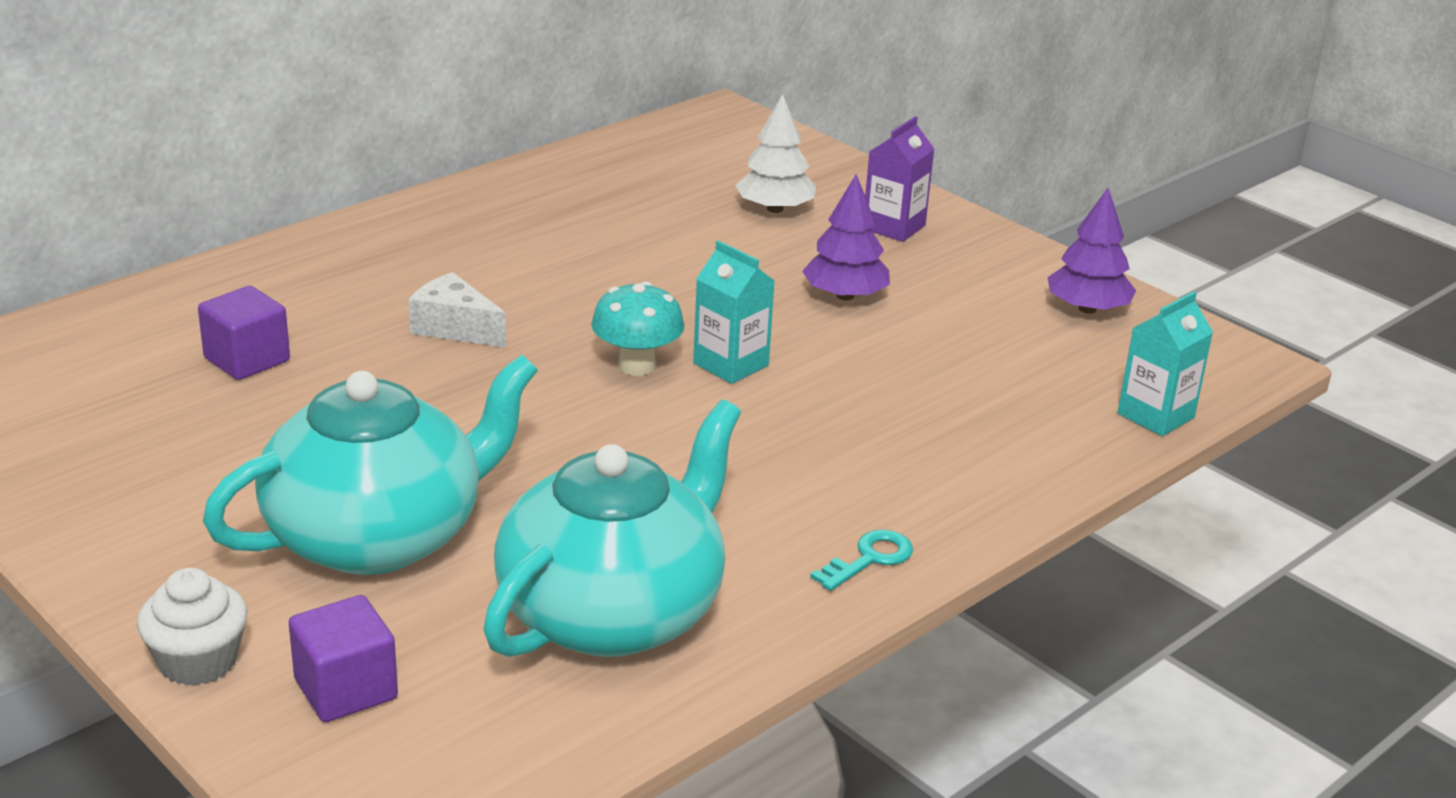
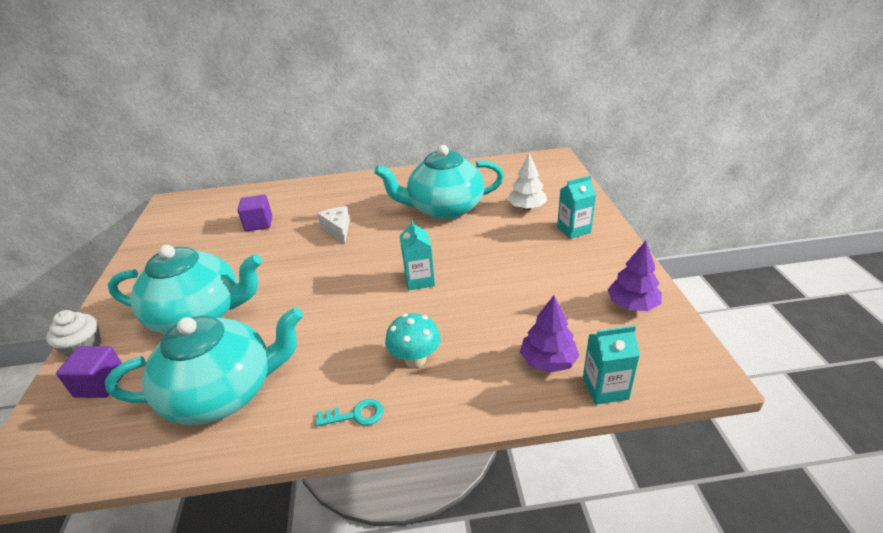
camera: 40 degrees right, 5 degrees up
(624, 243) = (444, 209): none -> turquoise teapot
(637, 366) = (381, 268): turquoise mushroom -> turquoise mushroom (415, 359)
(845, 296) = (510, 260): purple tree -> purple tree (548, 361)
(893, 227) = (573, 230): purple carton -> turquoise carton

